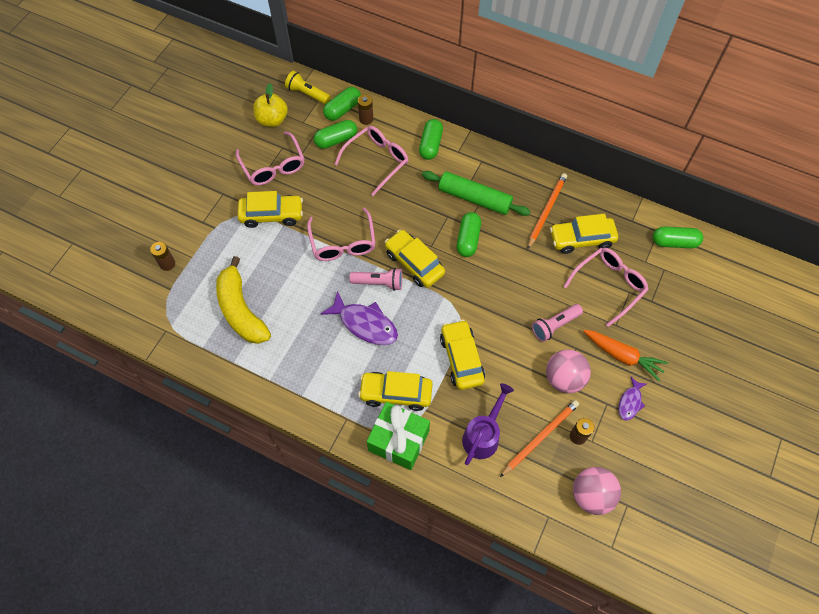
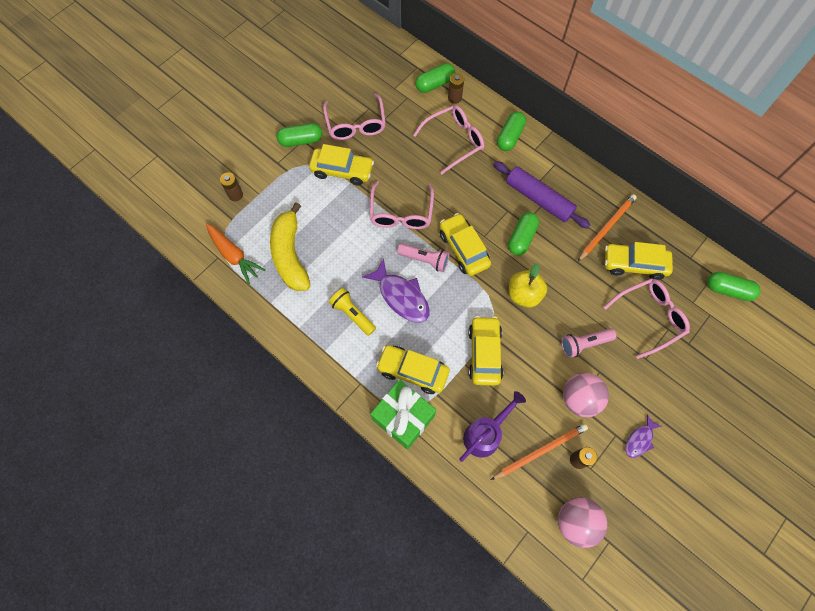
camera: 15 degrees right, 5 degrees up
(272, 120) = (366, 79): yellow apple -> yellow apple (524, 294)
(307, 94) = (405, 61): yellow flashlight -> yellow flashlight (352, 314)
(336, 140) = (421, 112): green capsule -> green capsule (301, 140)
(474, 198) = (539, 199): green rolling pin -> purple rolling pin
(622, 356) = (644, 392): orange carrot -> orange carrot (234, 255)

